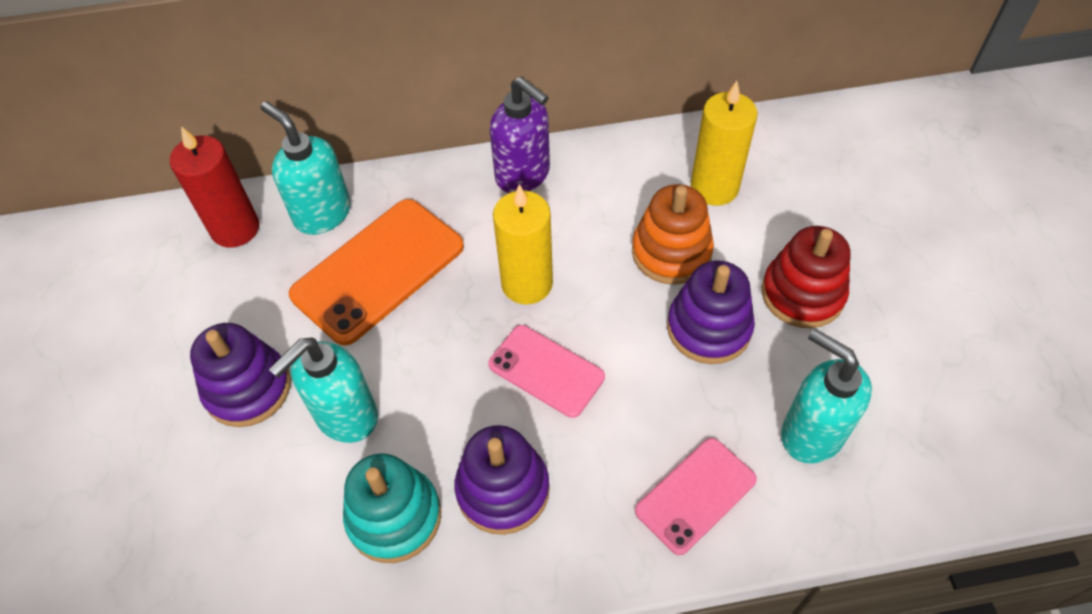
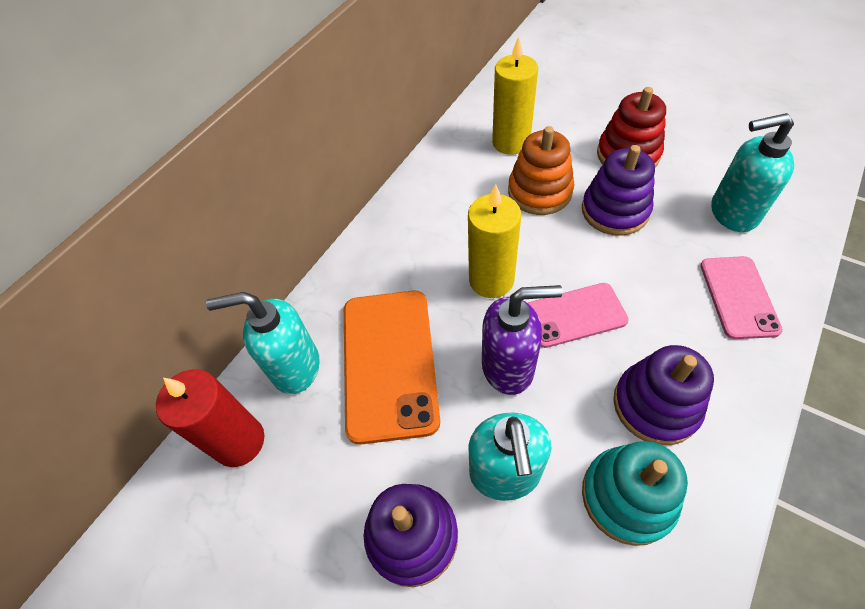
camera: 45 degrees left, 0 degrees up
(523, 175) = (398, 225): purple soap dispenser -> purple soap dispenser (508, 367)

